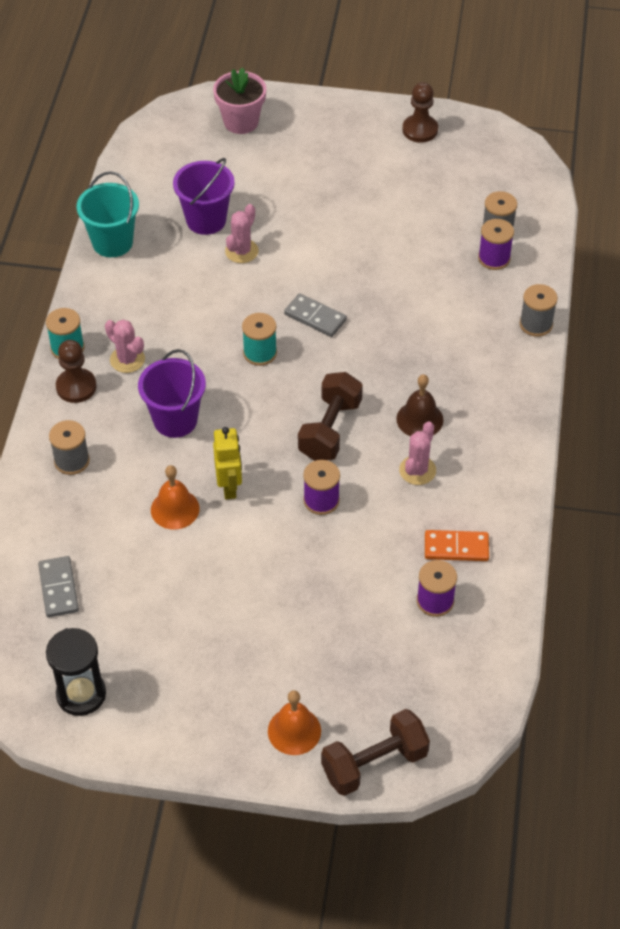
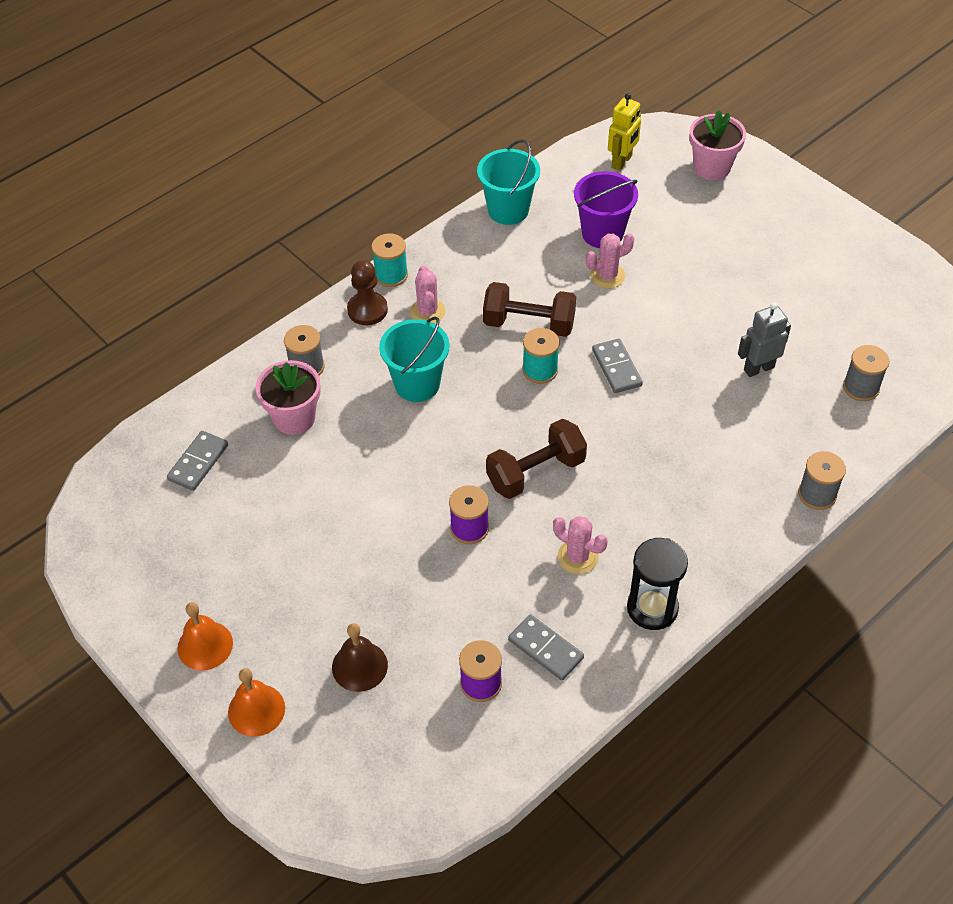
camera: 40 degrees right, 0 degrees up
(81, 694) = (131, 559): black hourglass -> black hourglass (652, 608)
(102, 506) = (294, 418): none -> pink flower pot
(175, 420) = (417, 384): purple bucket -> turquoise bucket
(175, 509) = (345, 457): orange bell -> orange bell (205, 645)
(229, 487) = (406, 467): yellow robot -> yellow robot (622, 162)
(374, 763) = (291, 788): brown dumbbell -> brown dumbbell (529, 324)
(416, 258) = (758, 368): none -> grey robot
(417, 470) = (577, 557): pink cactus -> pink cactus turned 60 degrees clockwise
(419, 419) = (623, 513): brown bell -> brown bell (359, 666)
(420, 130) = (871, 257): brown pawn -> none
(456, 547) = (546, 649): orange domino -> grey domino
(494, 258) = (833, 410): purple spool -> none

